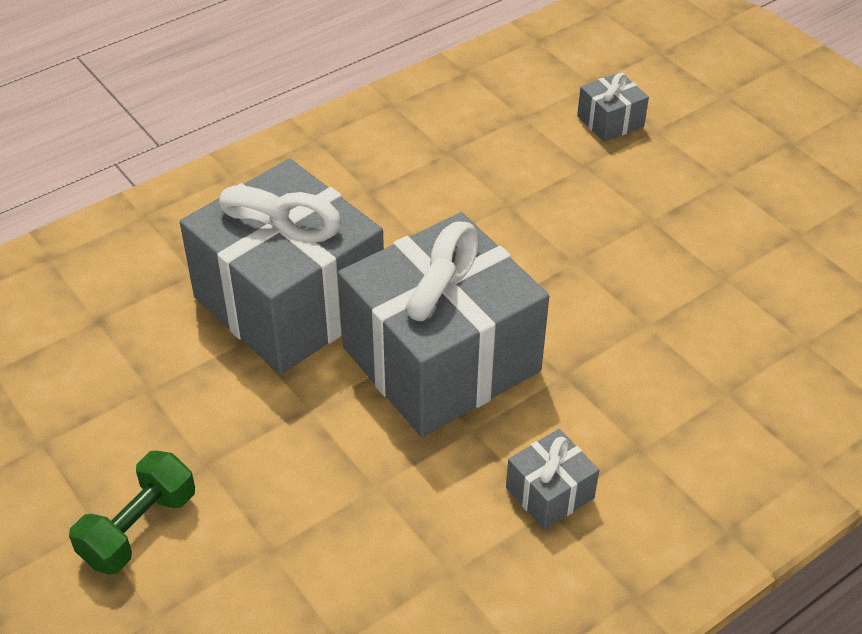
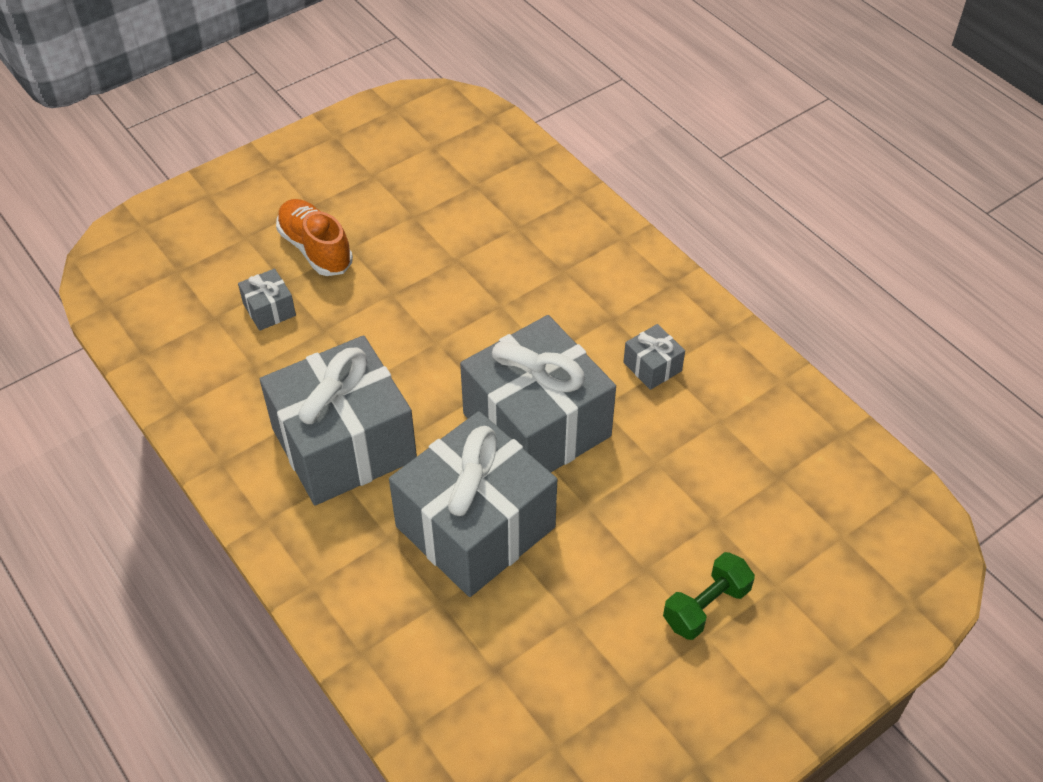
camera: 90 degrees left, 5 degrees up
(138, 528) = (706, 606): green dumbbell -> green dumbbell turned 75 degrees counterclockwise
(413, 190) = (344, 444): none -> grey gift
(716, 151) = (315, 249): none -> orange shoe

